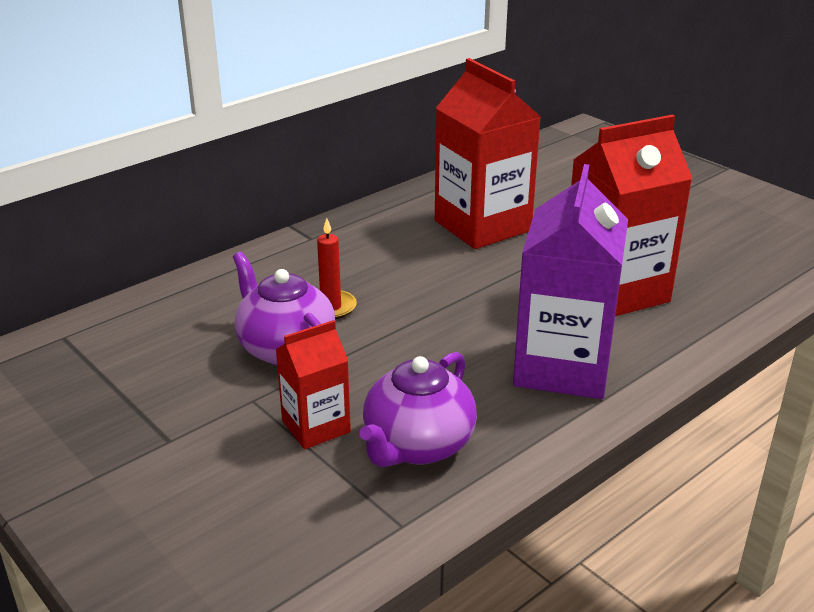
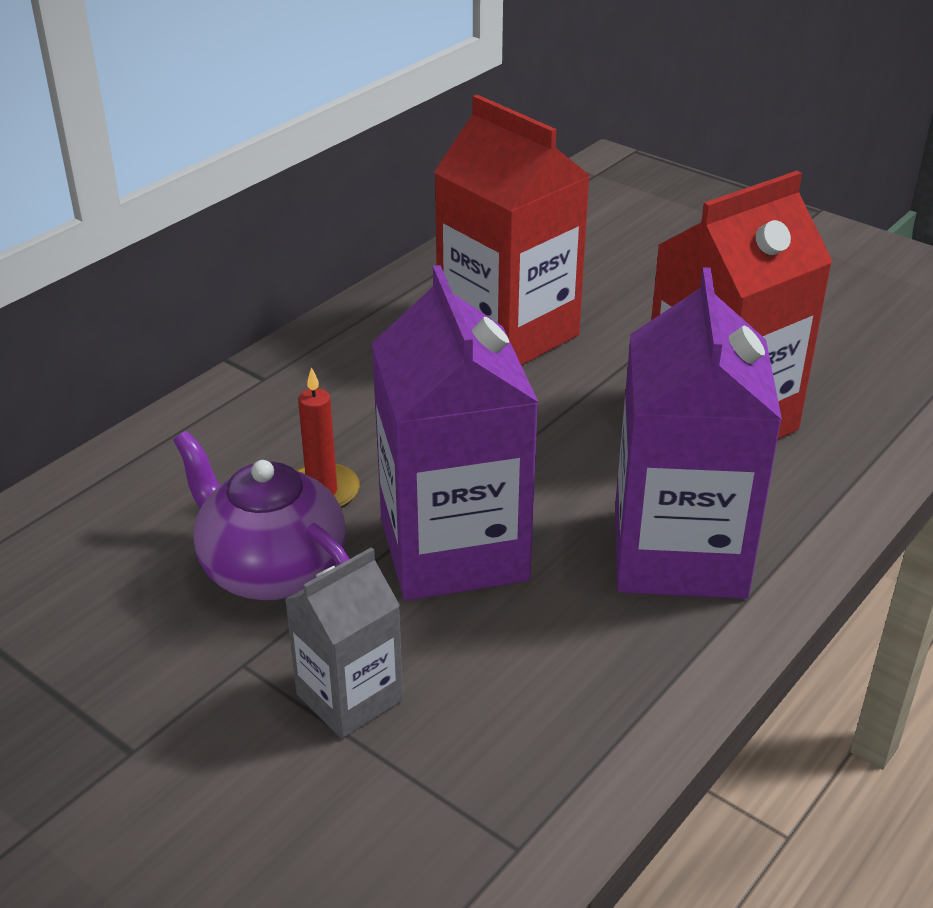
camera: 10 degrees left, 5 degrees up
(316, 426) = (349, 697): red carton -> grey carton
(409, 349) = (453, 549): none -> purple carton
(417, 445) = (506, 709): purple teapot -> none

